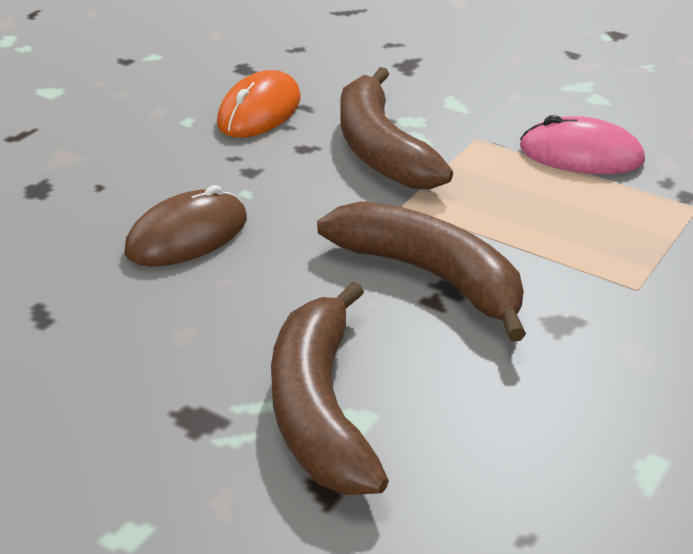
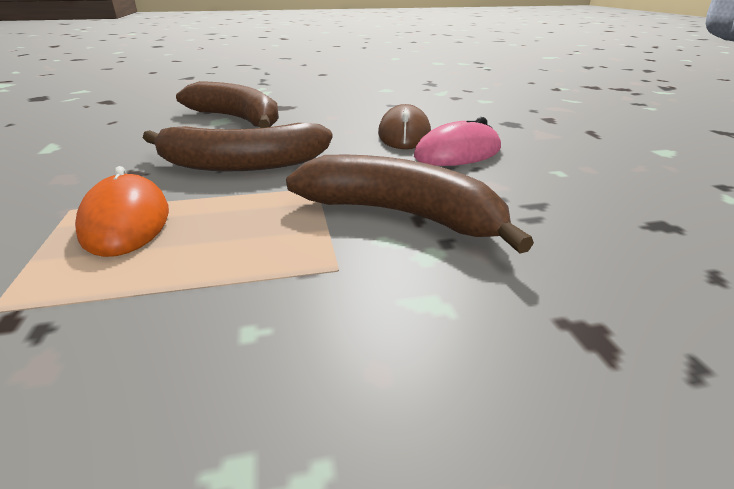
camera: 135 degrees right, 5 degrees down
(259, 111) = (545, 198): orange mouse -> orange mouse (126, 221)
(581, 154) = (190, 311): pink mouse -> pink mouse (458, 153)

